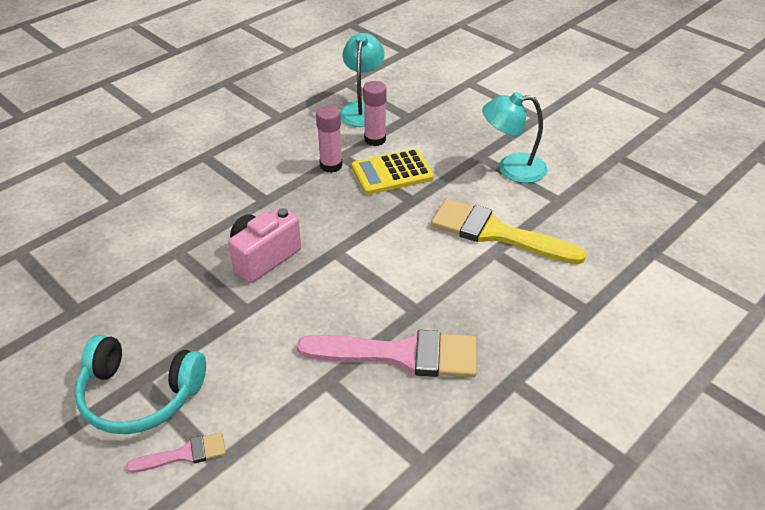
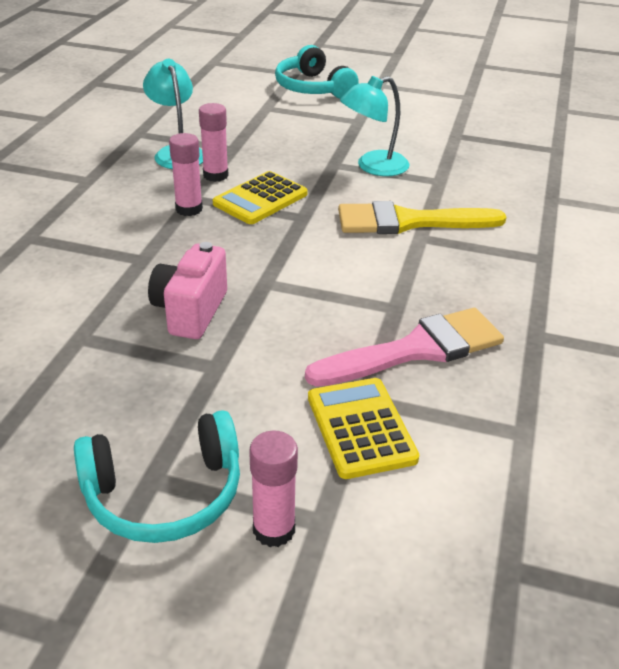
camera: 30 degrees left, 5 degrees down
(184, 454) = (274, 529): pink brush -> pink glue stick
(304, 403) = (360, 428): none -> yellow calculator
(525, 71) = (313, 88): none -> turquoise headphones

